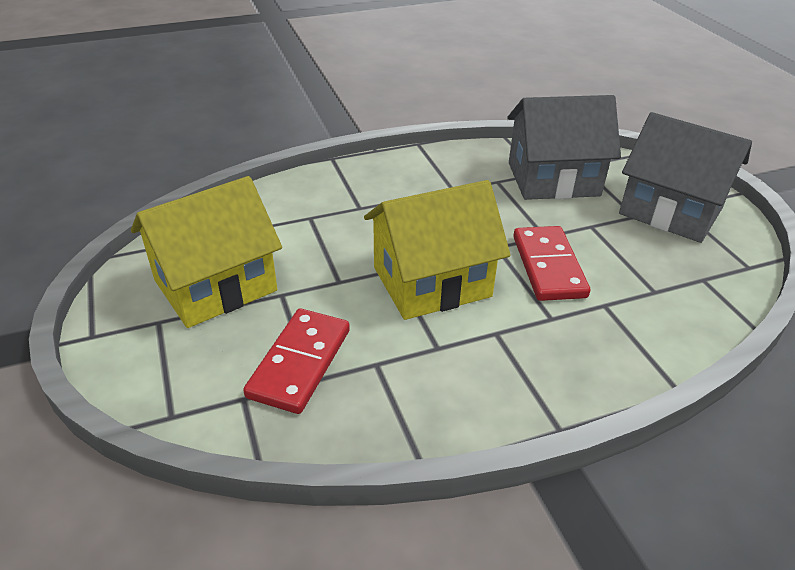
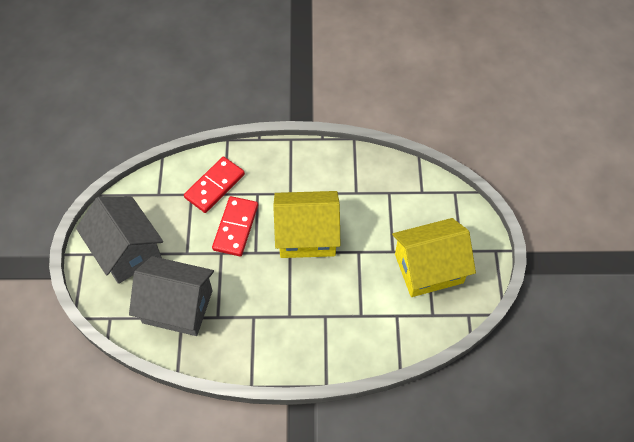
camera: 160 degrees left, 20 degrees up
(300, 363) = (392, 203): red domino -> red domino (214, 186)

